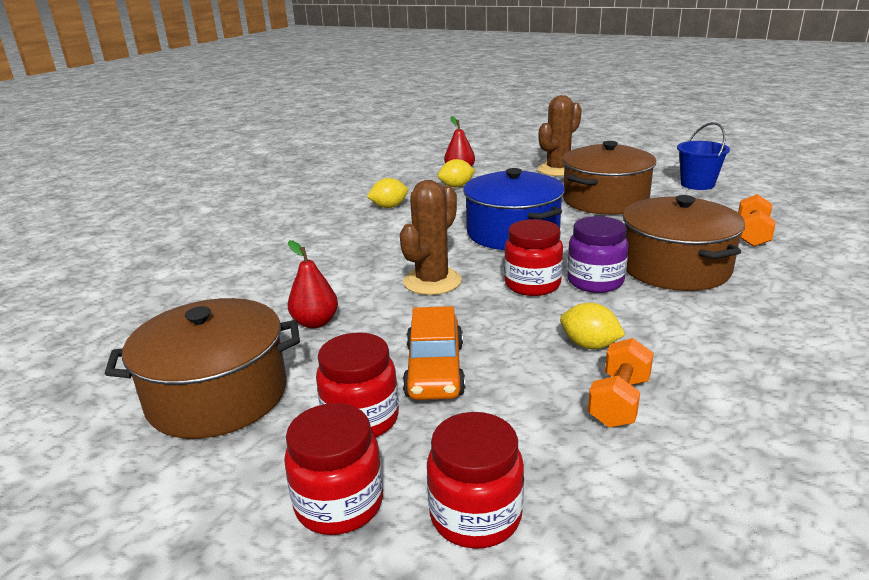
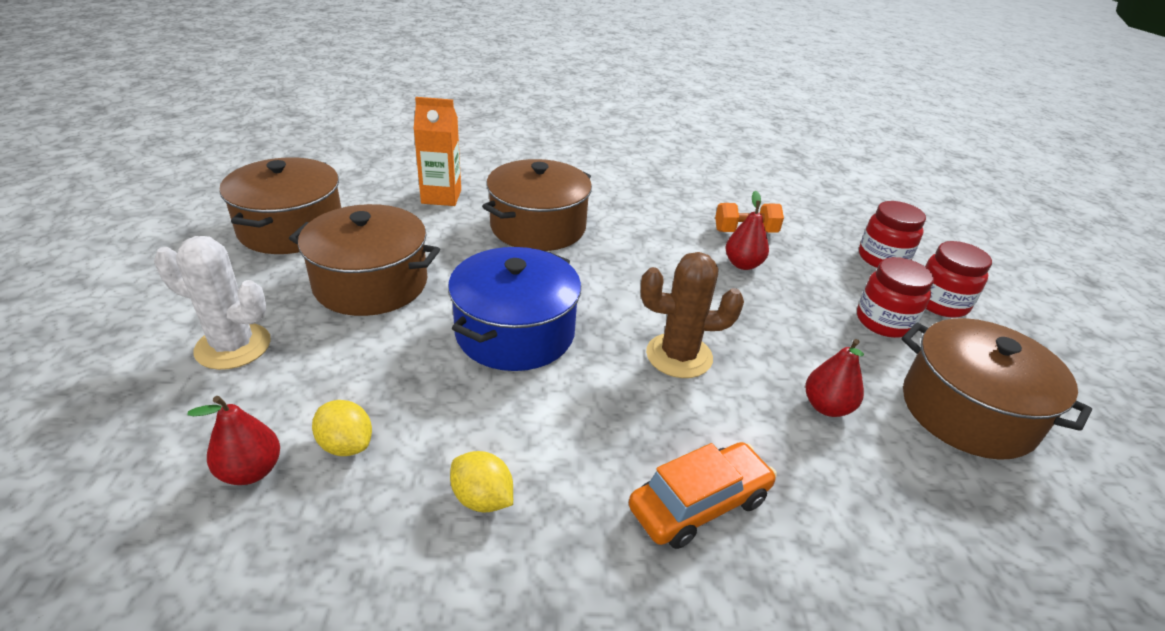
camera: 125 degrees left, 10 degrees up
(434, 370) = (801, 308): orange car -> orange car (699, 504)
(532, 284) = (630, 292): red jar -> none
(540, 365) = (743, 264): none -> red pear
(558, 170) = (233, 346): brown cactus -> white cactus
(589, 345) = (697, 249): yellow lemon -> none
(595, 281) = (596, 260): purple jar -> none
(697, 184) = (291, 228): blue bucket -> brown pot
(752, 235) = (441, 197): orange dumbbell -> orange carton

